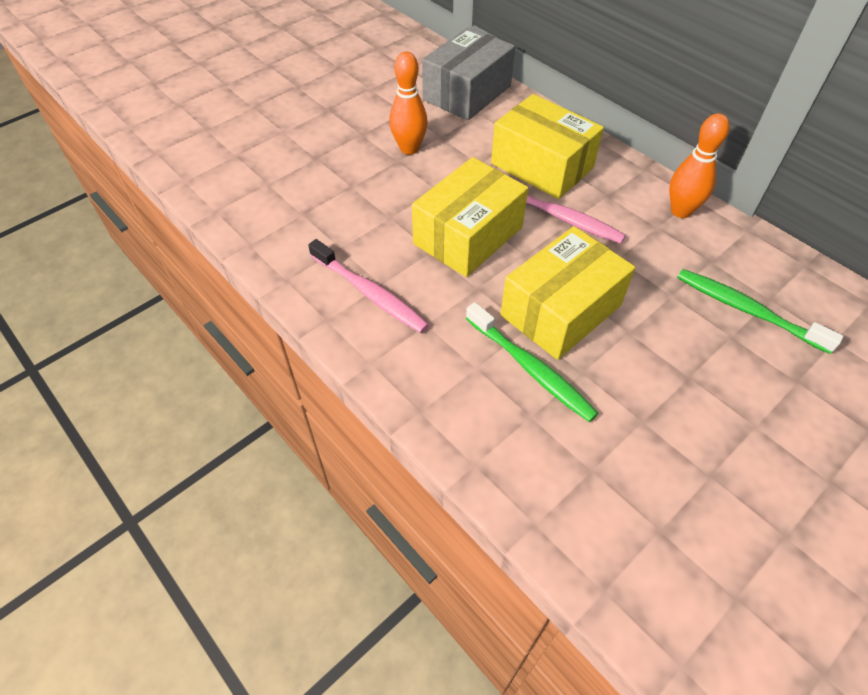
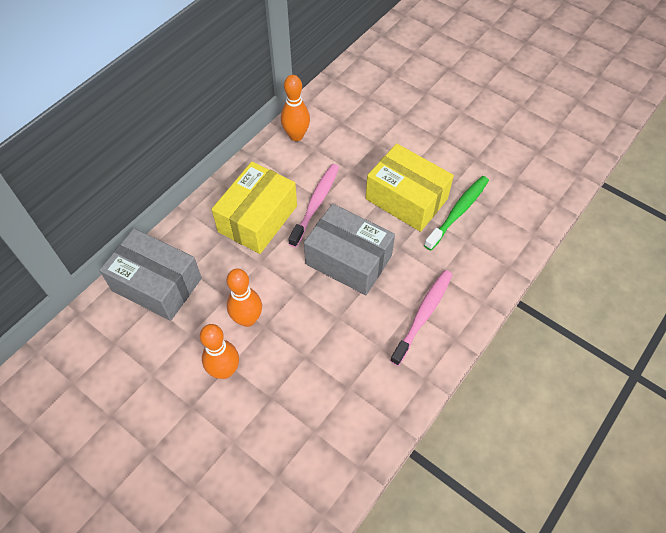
camera: 100 degrees left, 5 degrees up
(356, 130) = (225, 370): none -> orange bowling pin
(468, 236) = (348, 260): yellow box -> grey box
(747, 310) = (380, 108): green toothbrush -> none

